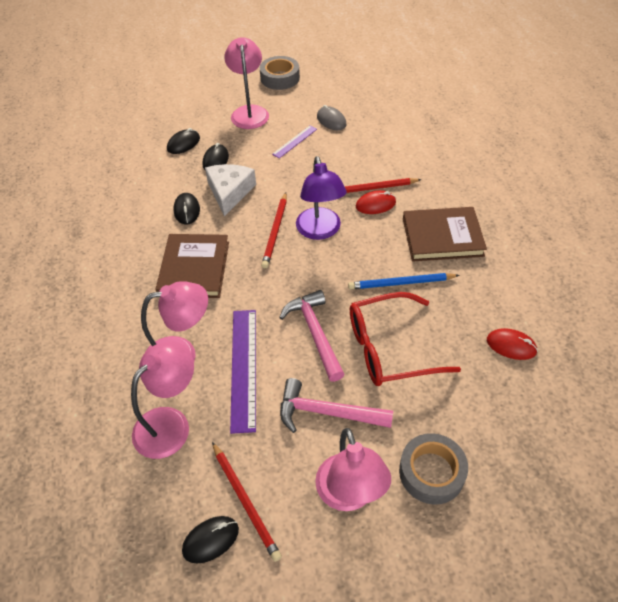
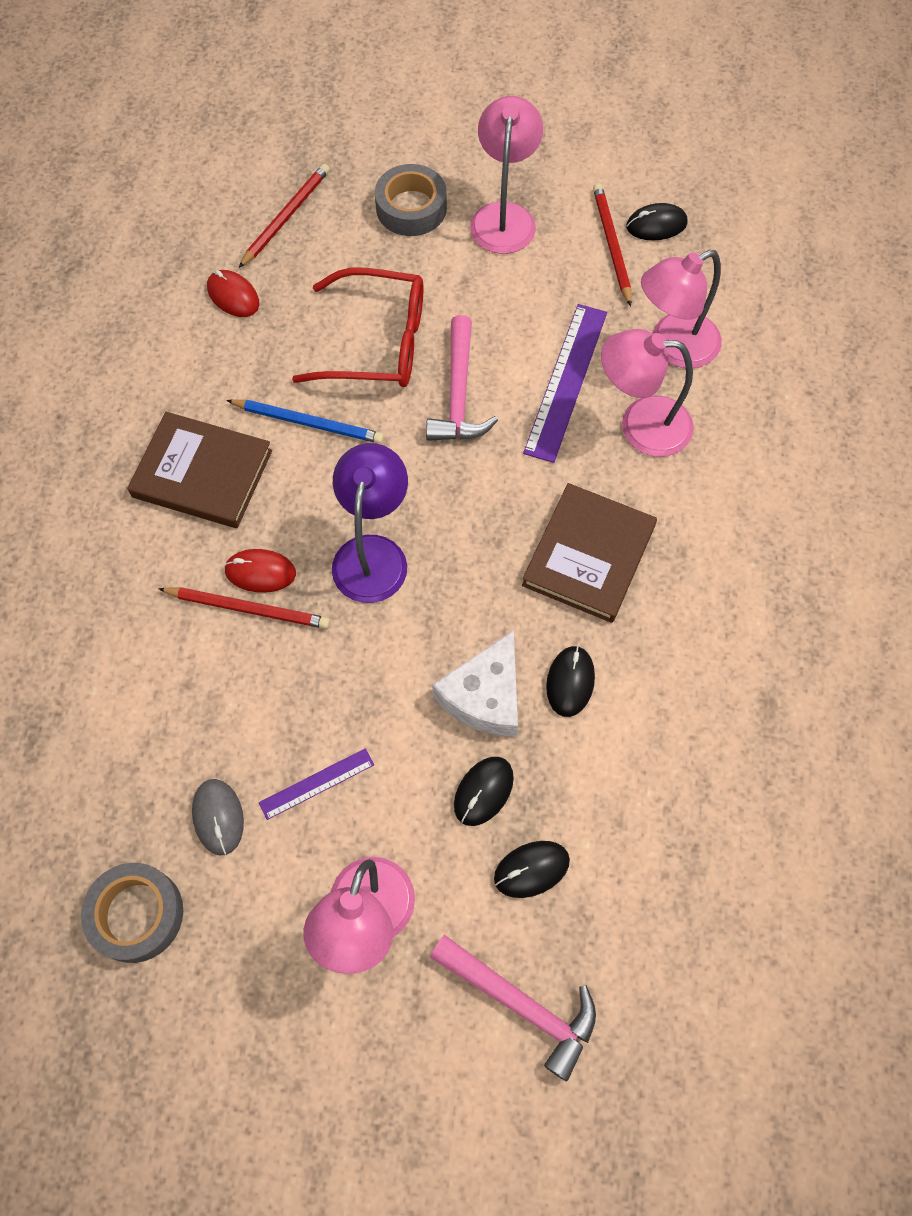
camera: 160 degrees left, 15 degrees up
(275, 231) = (441, 579): red pencil -> red pencil (285, 217)
(280, 78) = (250, 1022): grey tape -> grey tape (136, 914)
(327, 412) = (489, 298): pink hammer -> pink hammer (521, 1004)

